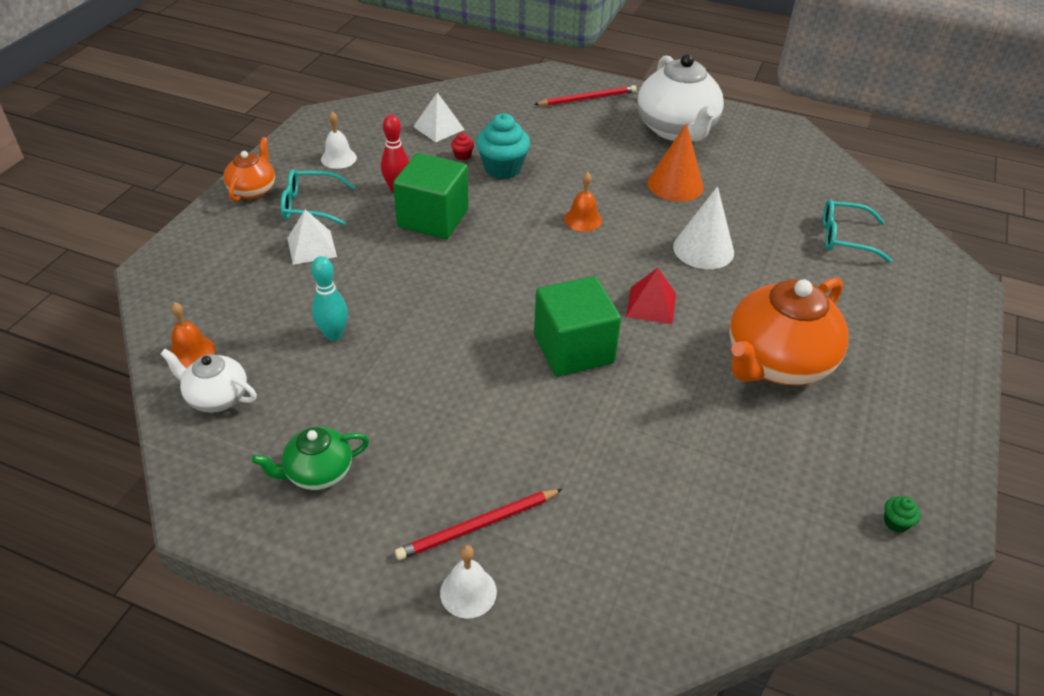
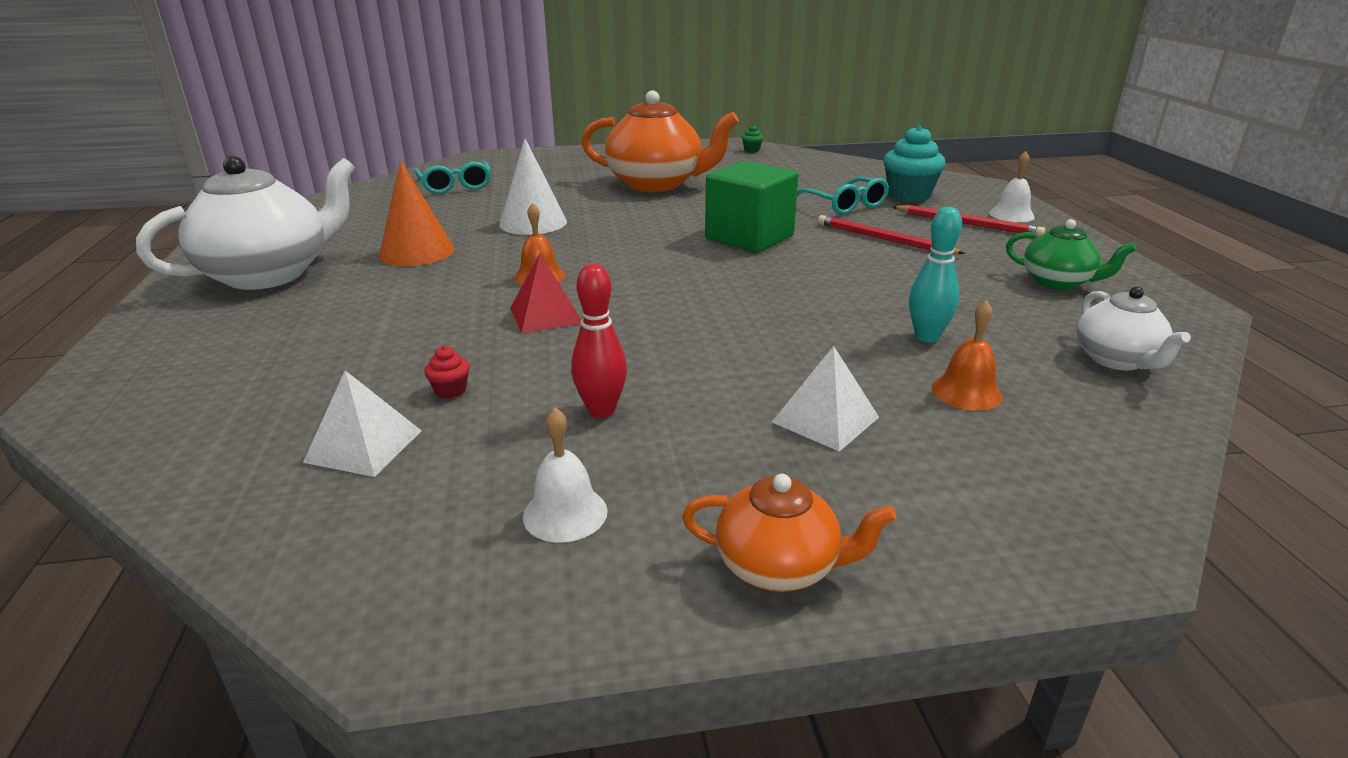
camera: 120 degrees left, 15 degrees down
(191, 352) = (1119, 409): orange bell -> orange bell (966, 392)
(253, 190) = (779, 567): orange teapot -> orange teapot turned 150 degrees counterclockwise
(310, 205) = (739, 470): turquoise glasses -> turquoise glasses (844, 205)
(433, 218) = (642, 357): green cube -> none
(502, 168) = (463, 350): turquoise cupcake -> turquoise cupcake (909, 195)
(587, 99) = (183, 347): red pencil -> red pencil (883, 239)
(651, 305) = (646, 225): red pyramid -> red pyramid (546, 315)

